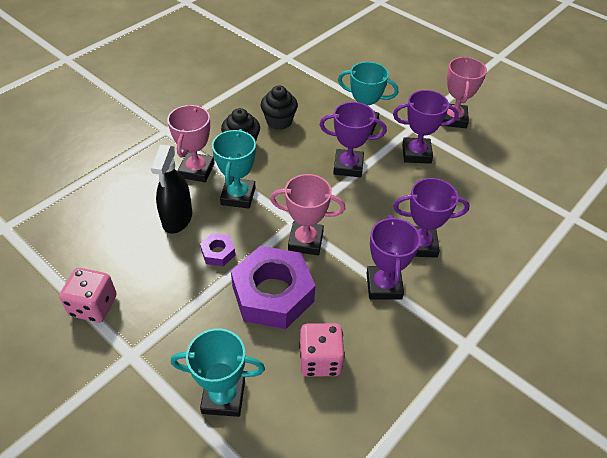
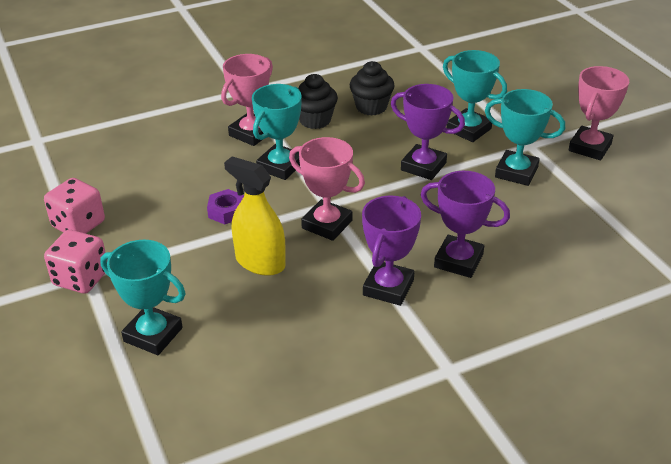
camera: 25 degrees right, 10 degrees down
(177, 218) = (204, 171): black spray bottle -> none
(273, 294) = (260, 262): purple nut -> yellow spray bottle
(320, 360) = (272, 333): pink dice -> pink dice (81, 278)
(416, 153) = (516, 172): purple trophy -> turquoise trophy

